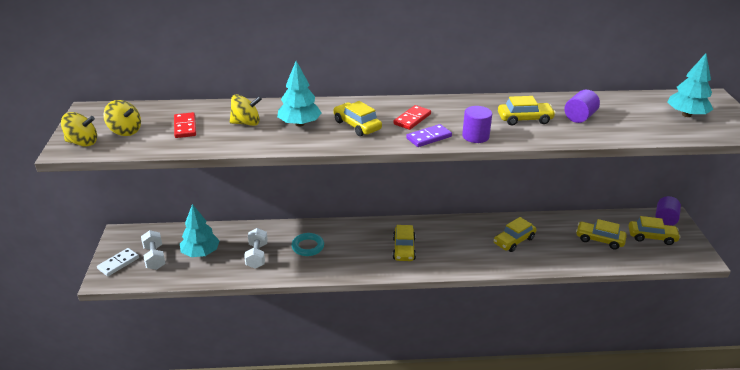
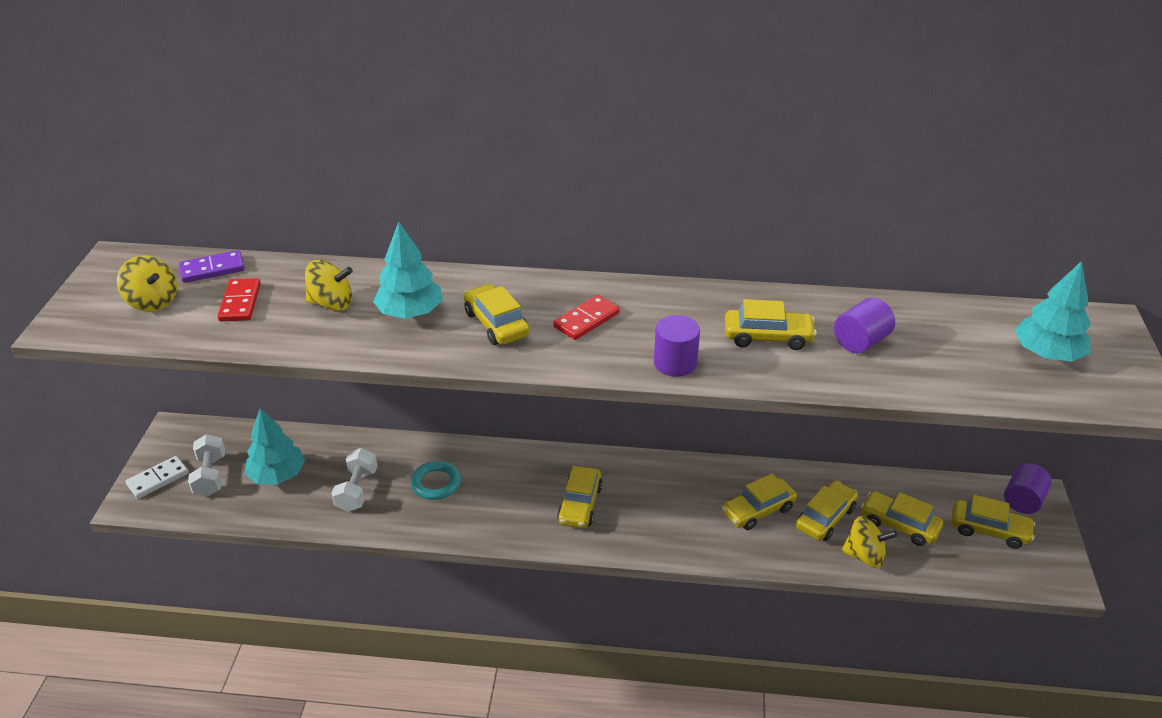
camera: 10 degrees right, 5 degrees up
(82, 142) = (87, 317): yellow spinning top -> yellow spinning top (864, 556)
(429, 137) = (600, 358): purple domino -> purple domino (212, 269)
(555, 240) = (825, 518): none -> yellow car

